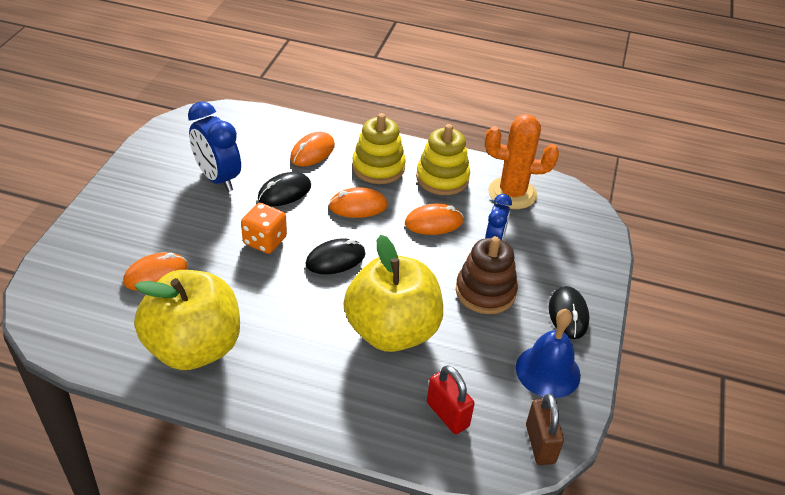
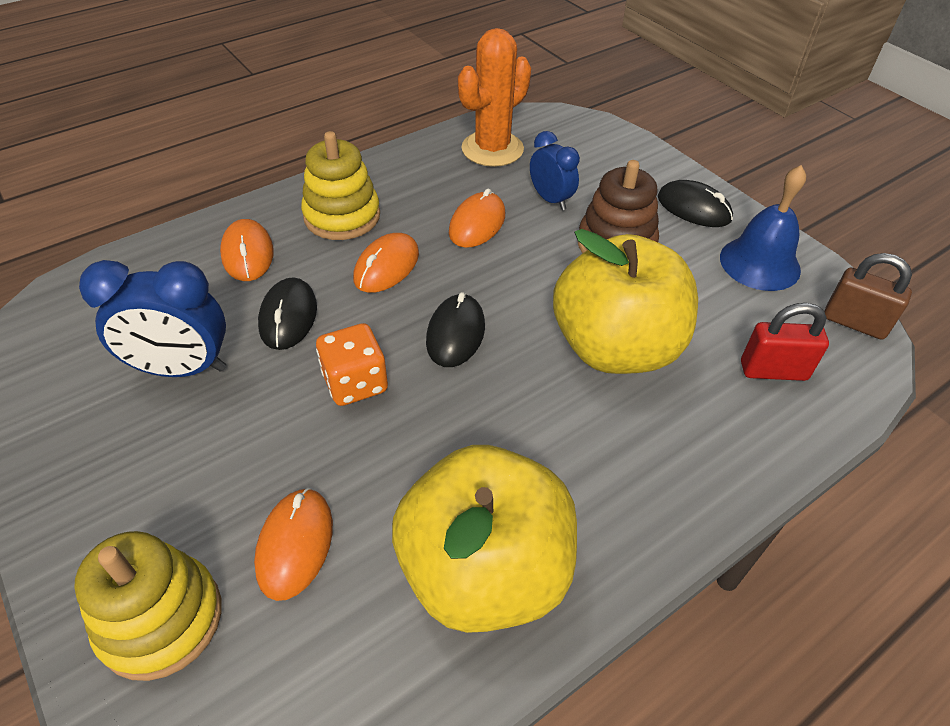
camera: 50 degrees left, 5 degrees up
(442, 178) = (416, 181): yellow stacking toy -> yellow stacking toy (161, 619)

